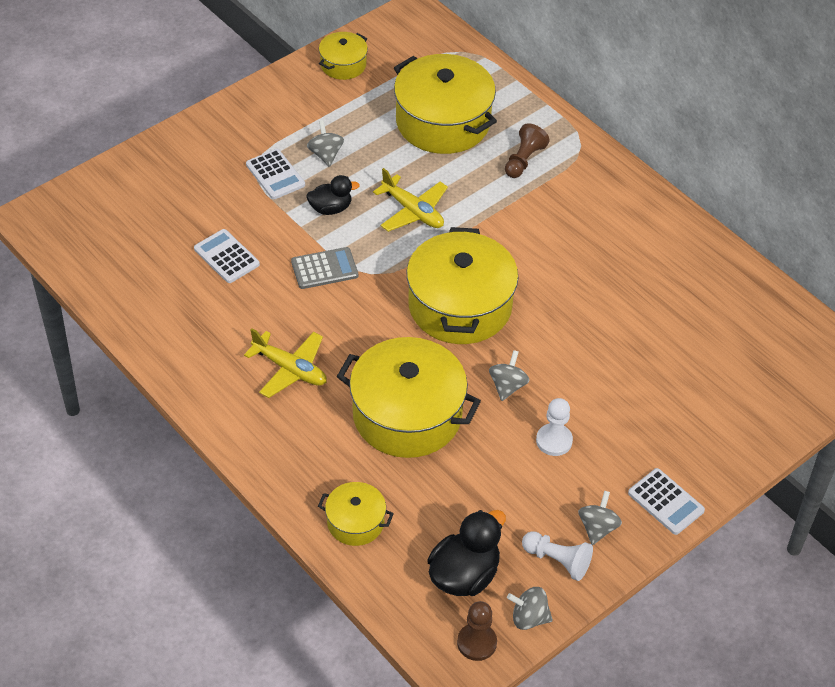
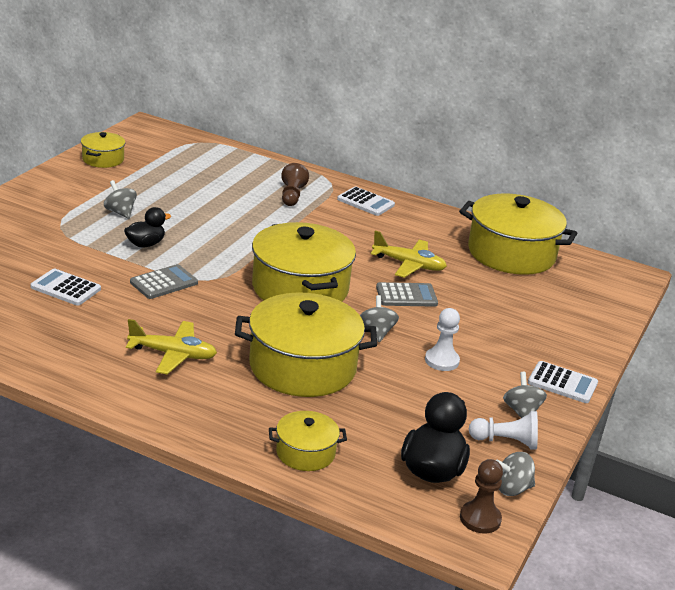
camera: 25 degrees left, 20 degrees down
(275, 175) = (81, 230): white calculator -> white calculator (365, 202)
(413, 211) = (220, 236): yellow plane -> yellow plane (409, 265)
(443, 122) = (210, 182): yellow pot -> yellow pot (511, 253)
(568, 341) = (406, 295): none -> grey calculator

